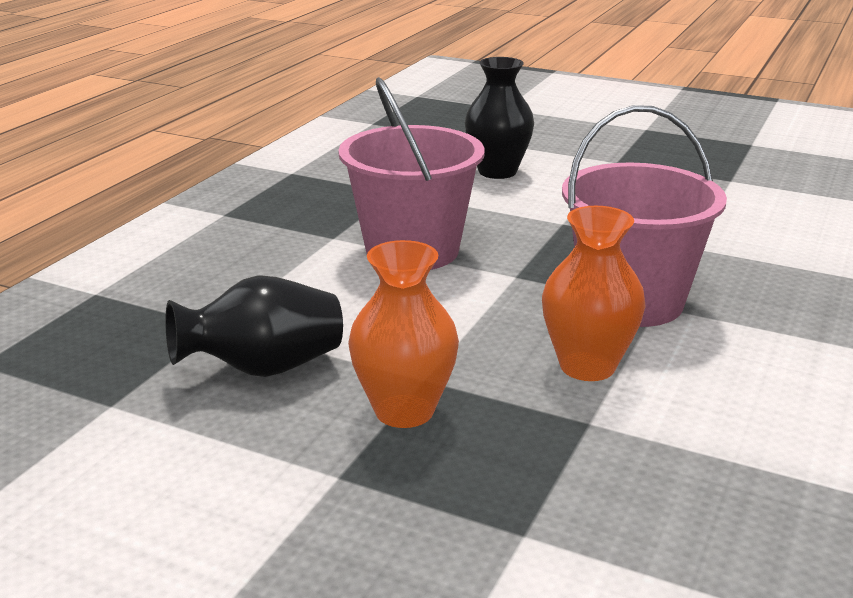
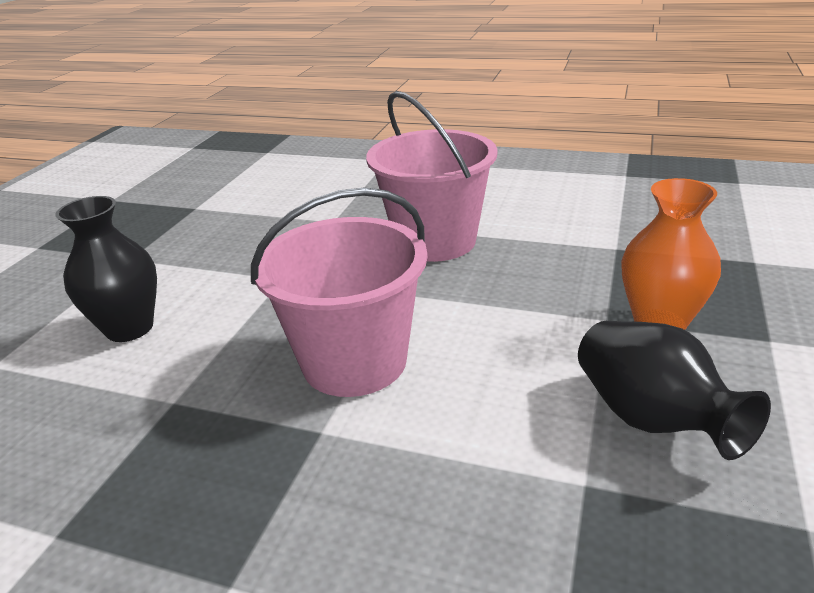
camera: 95 degrees left, 5 degrees up
(587, 366) = (543, 252): orange vase -> none

